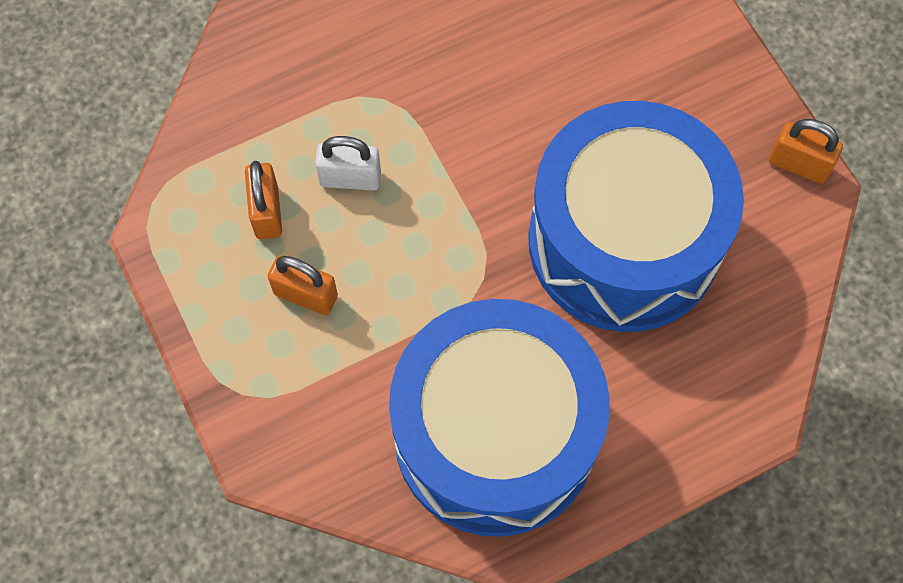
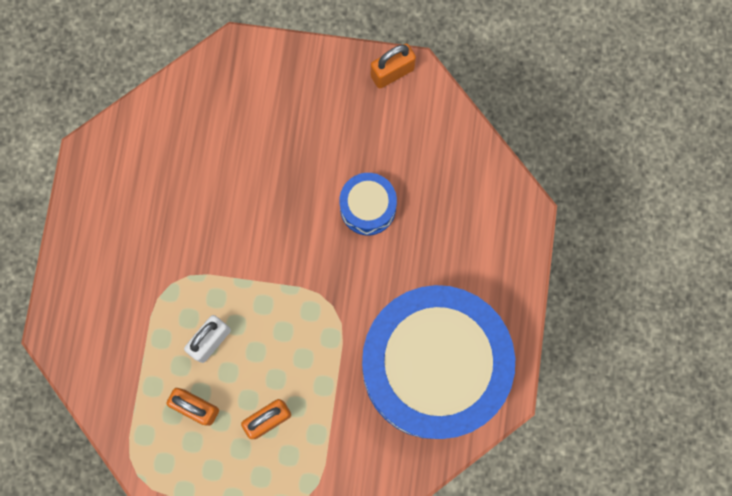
camera: 55 degrees left, 10 degrees up
(623, 241) = (368, 208): blue drum -> blue drum, size x0.41

